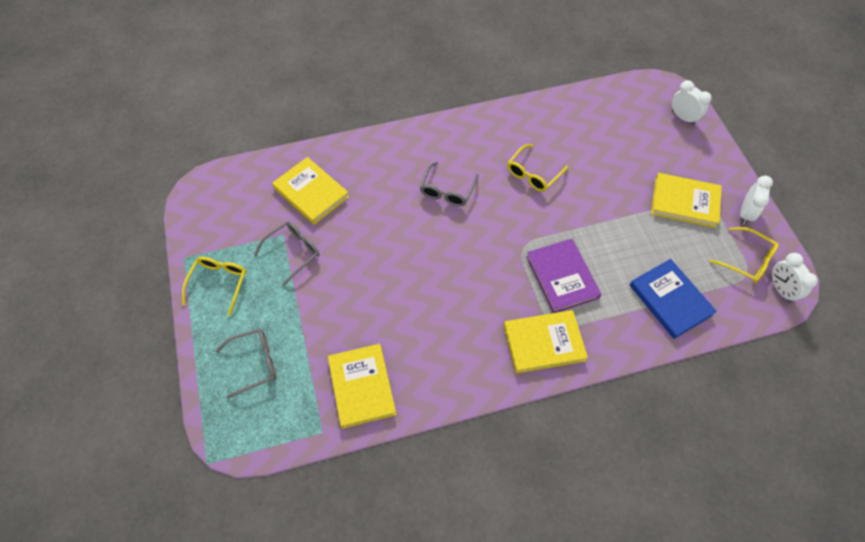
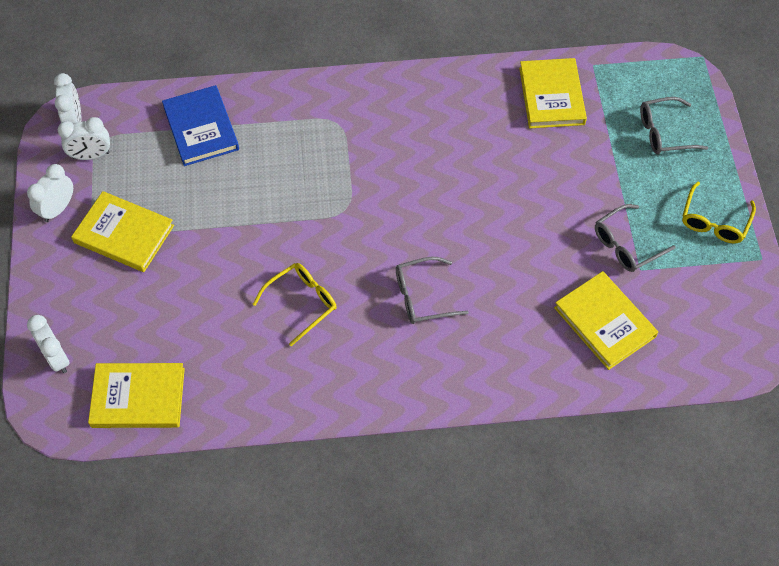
camera: 170 degrees left, 0 degrees up
(447, 191) = (422, 296): grey glasses -> grey glasses turned 135 degrees counterclockwise
(544, 343) = (354, 108): yellow book -> yellow book (138, 398)
(562, 277) = (311, 169): purple book -> none
(747, 260) = (91, 155): yellow glasses -> white clock

